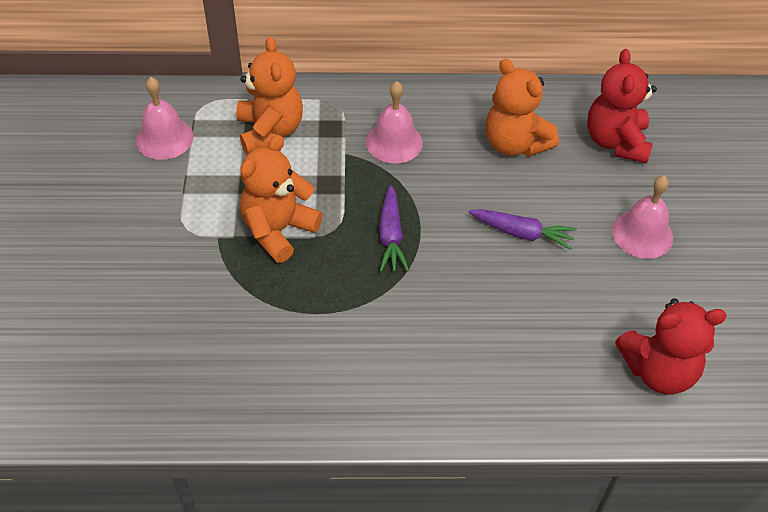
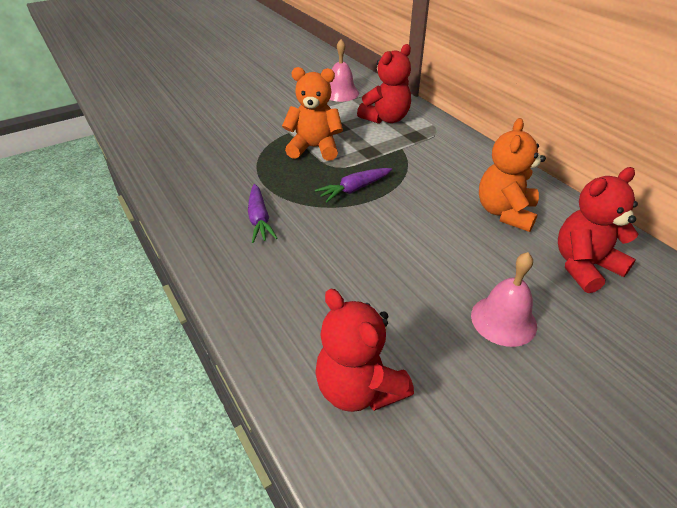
camera: 60 degrees right, 10 degrees down
(270, 131) = (386, 119): orange teddy bear -> red teddy bear
(394, 142) = (435, 162): pink bell -> none
(522, 233) = (423, 247): purple carrot -> purple carrot (259, 219)

